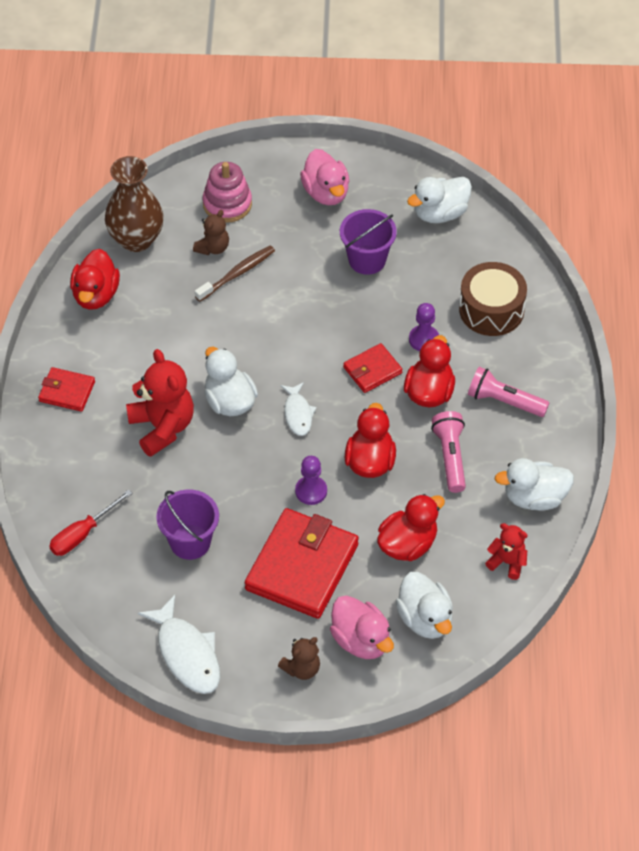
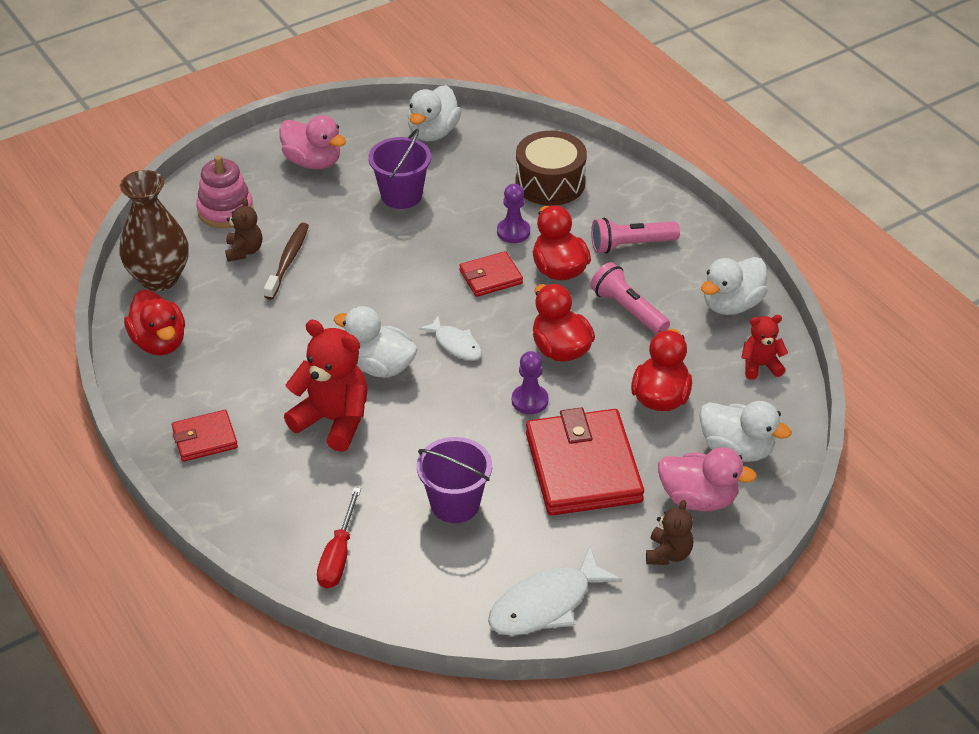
camera: 35 degrees left, 10 degrees down
(186, 654) = (546, 604): white fish -> white fish turned 120 degrees clockwise
(372, 370) = (490, 277): red wallet -> red wallet turned 45 degrees clockwise

